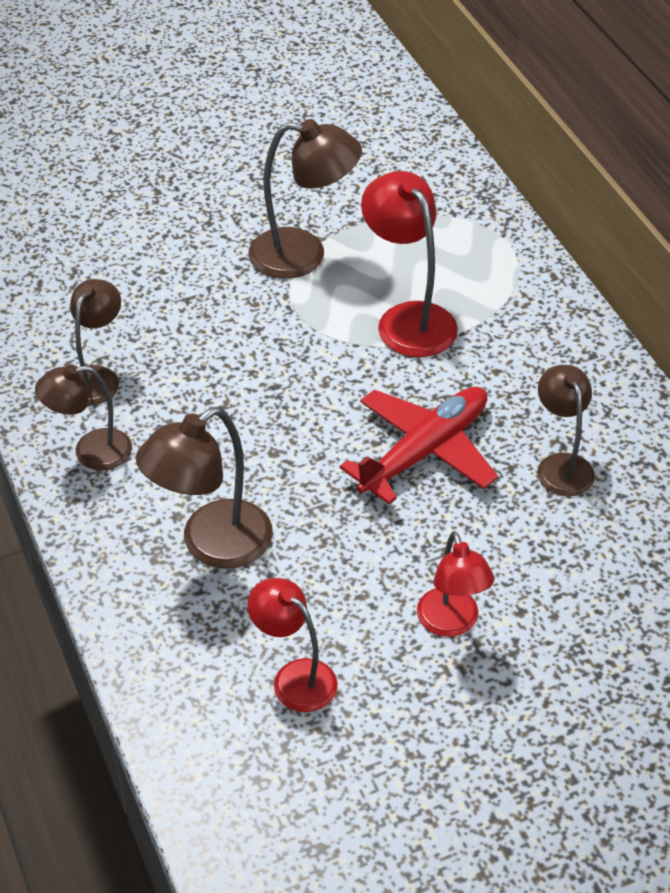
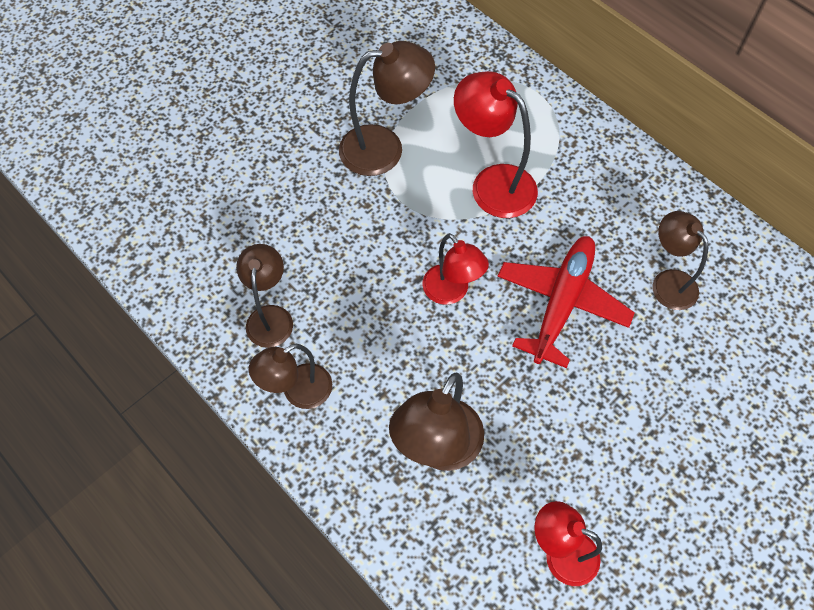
camera: 20 degrees left, 15 degrees up
(451, 623) = (655, 457): red lamp -> red lamp (451, 292)

